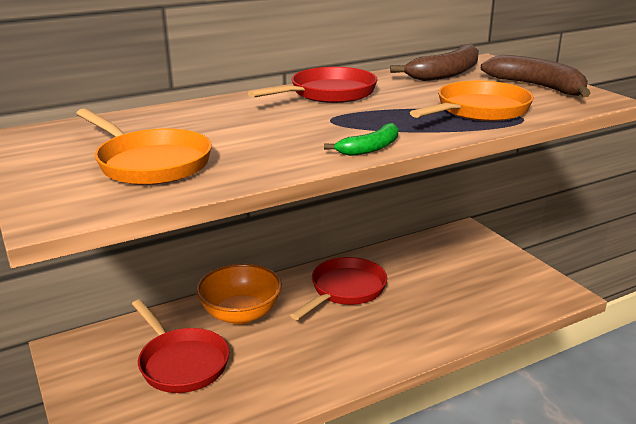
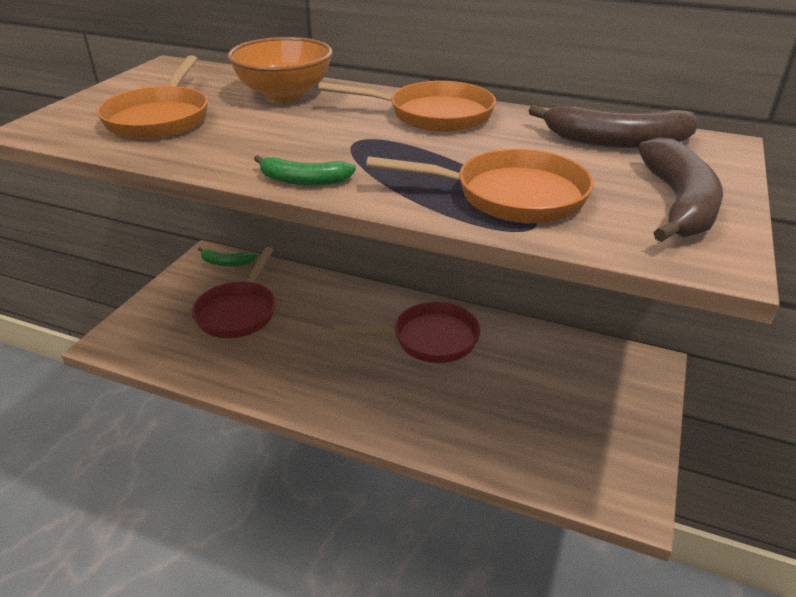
camera: 50 degrees right, 10 degrees up
(95, 341) = (226, 263): none -> green banana
(241, 314) = (327, 304): orange bowl -> orange bowl (284, 94)
(328, 94) = (433, 115): red pan -> orange pan

